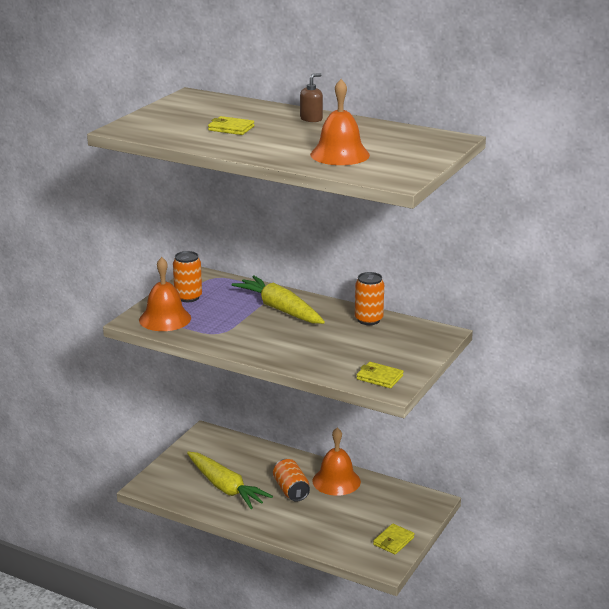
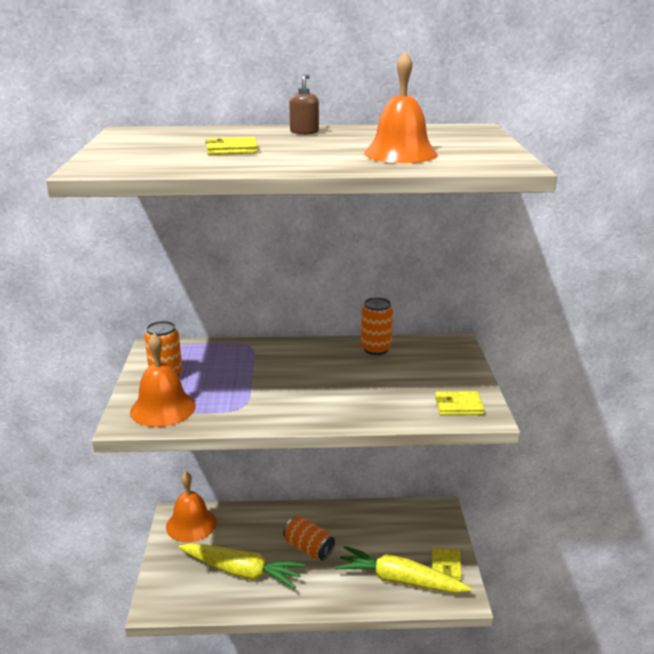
camera: 30 degrees left, 0 degrees up
(280, 309) = (279, 362): yellow carrot -> yellow carrot (399, 580)
(336, 481) = (341, 521): orange bell -> orange bell (191, 524)

